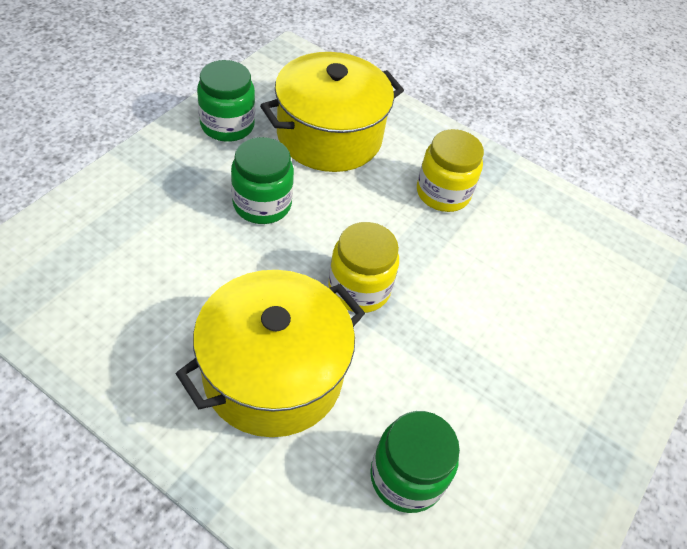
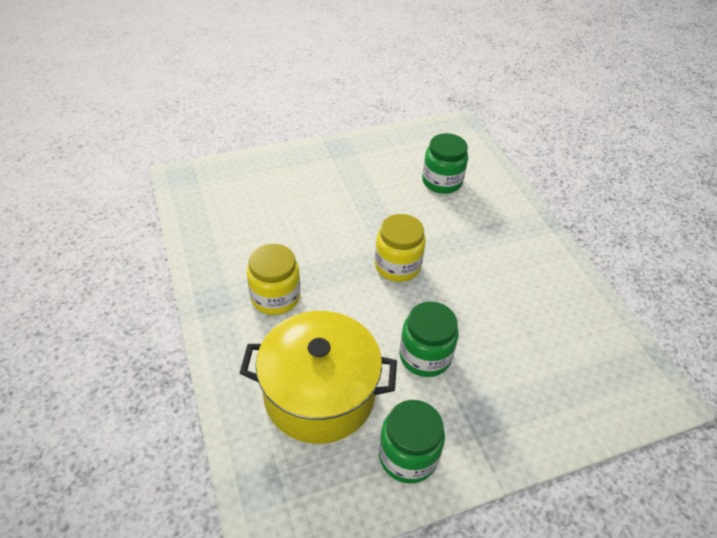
camera: 140 degrees left, 5 degrees down
(273, 374) = (483, 248): yellow pot -> none

